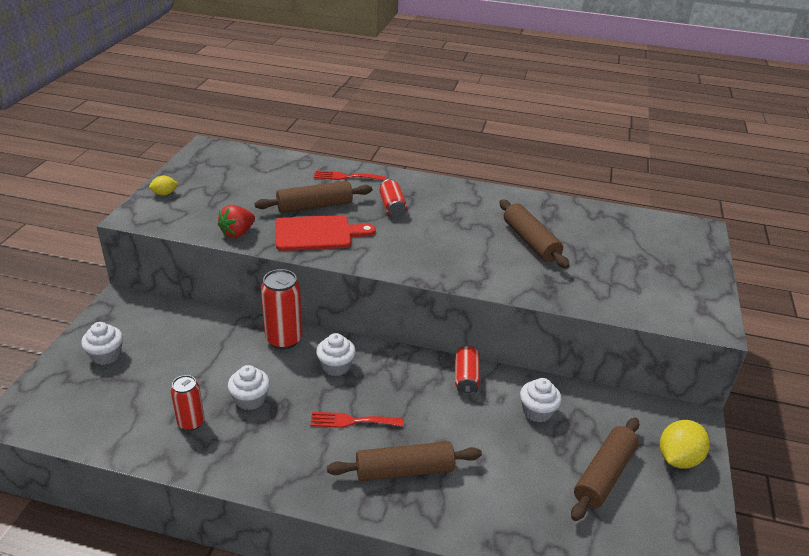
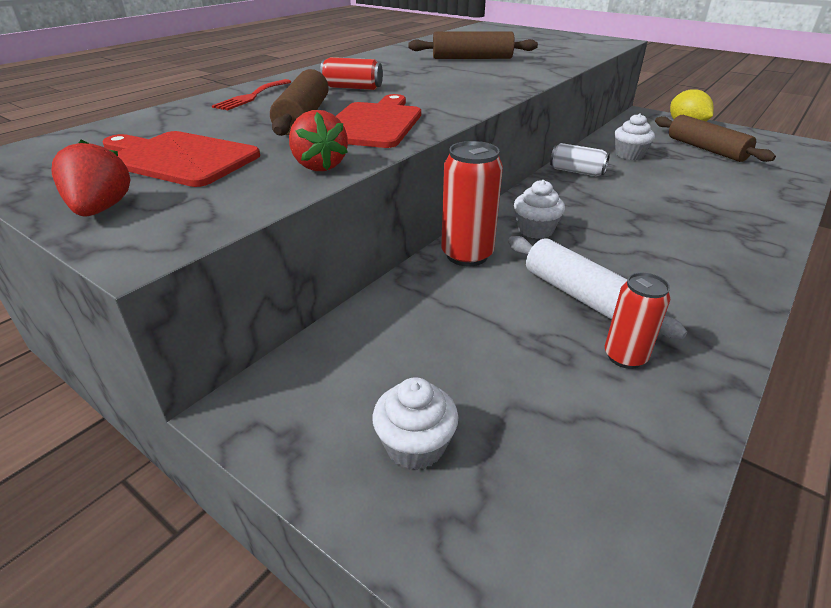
camera: 65 degrees left, 0 degrees up
(164, 194) = (101, 209): yellow lemon -> red strawberry
(230, 190) = (179, 158): none -> red cutting board
(250, 399) = (583, 297): white cupcake -> white rolling pin
(352, 421) = (633, 236): red fork -> none
(404, 470) = (710, 222): brown rolling pin -> none
(466, 378) = (577, 171): red can -> white can

